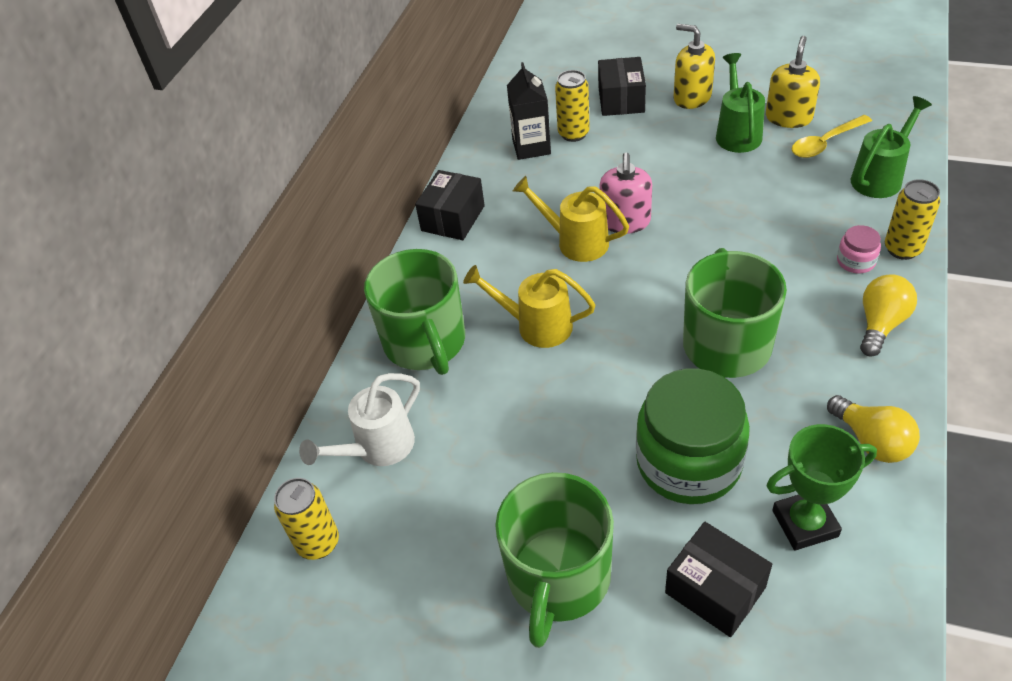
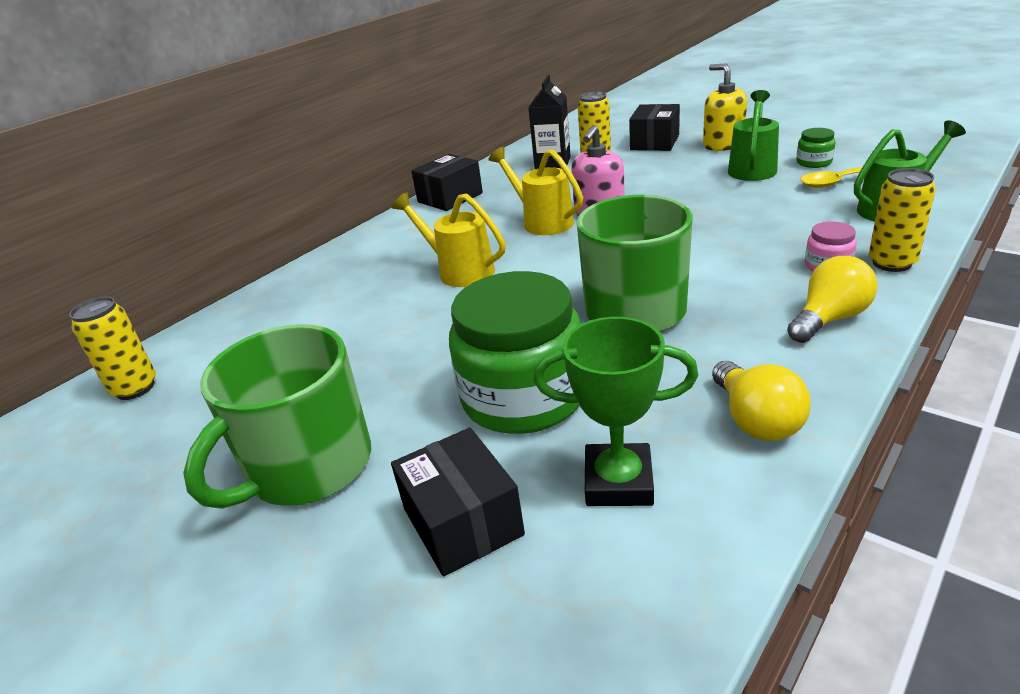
camera: 20 degrees right, 15 degrees down
(377, 448) = (248, 331): white watering can -> none
(425, 343) = (355, 269): green mug -> none
(788, 117) = (814, 162): yellow soap dispenser -> green jar

